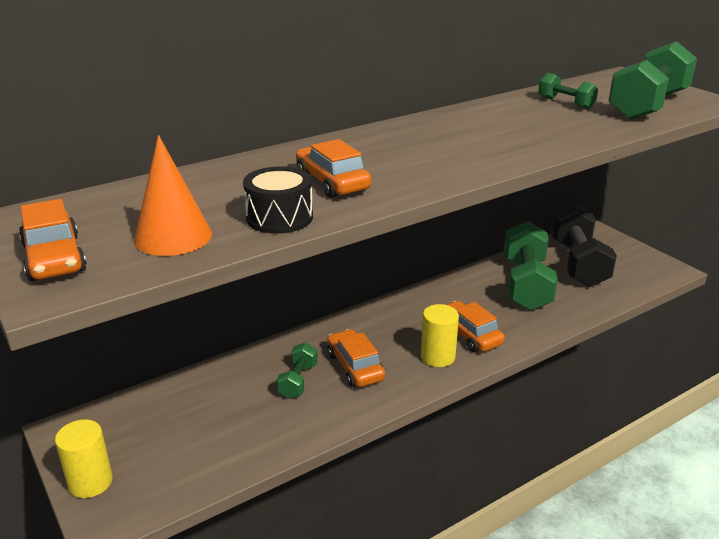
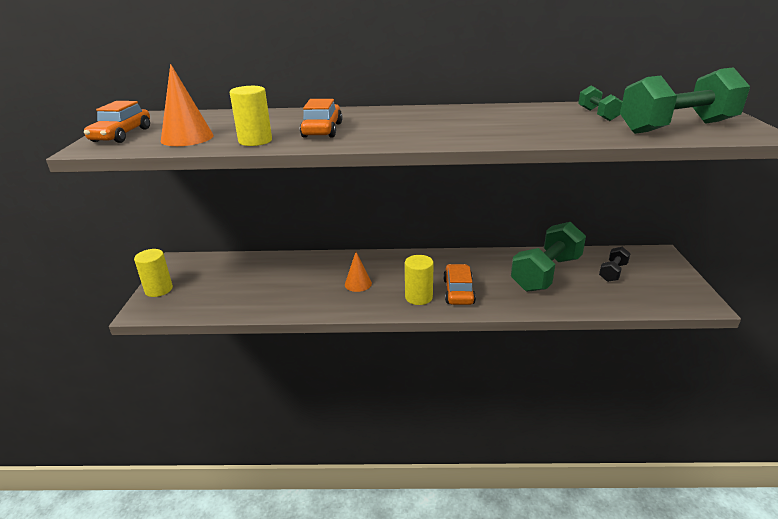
camera: 35 degrees right, 0 degrees up
(279, 217) = (255, 141): black drum -> yellow cylinder
(298, 381) = (315, 279): green dumbbell -> none
(355, 367) = (358, 284): orange car -> orange cone
(578, 263) = (612, 272): black dumbbell -> black dumbbell, size x0.49

